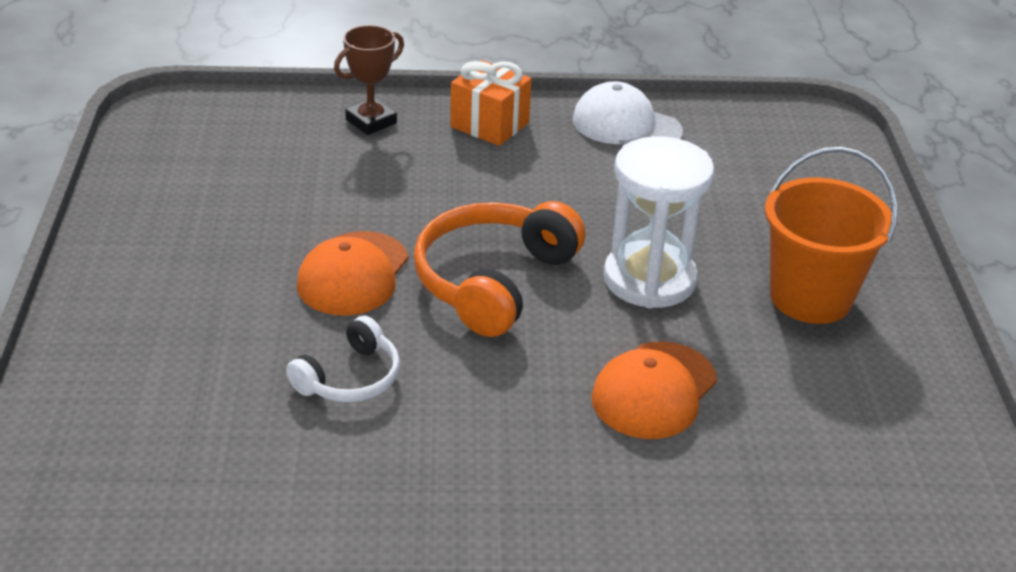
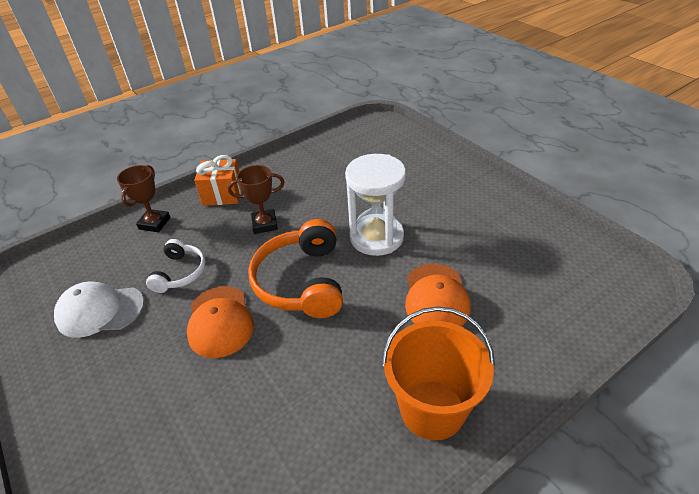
camera: 30 degrees left, 5 degrees up
(350, 378) = (274, 391): white headphones -> white headphones (180, 273)
(510, 189) = (264, 224): none -> brown trophy
(626, 126) = (291, 163): white cap -> white cap (100, 311)
(810, 297) = (453, 207): orange bucket -> orange bucket (432, 409)

